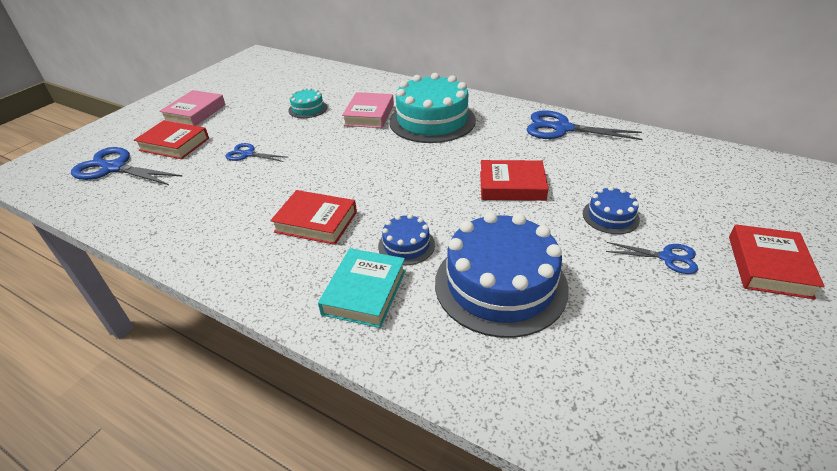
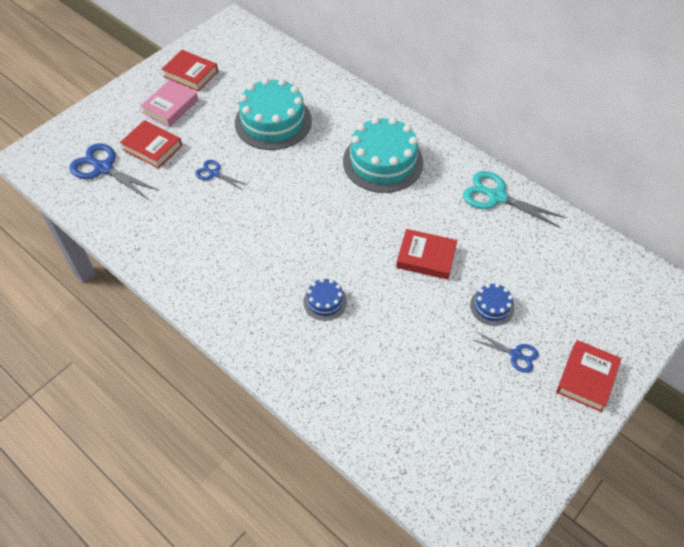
camera: 10 degrees right, 15 degrees up
(308, 109) = (273, 121): turquoise cake -> turquoise cake, size x2.11
(316, 222) = (261, 264): red book -> red book (191, 74)
(365, 292) = (286, 337): turquoise book -> none
(369, 115) = (327, 142): pink book -> none
(500, 284) = (383, 351): blue cake -> none
(562, 128) = (497, 197): blue scissors -> turquoise scissors

